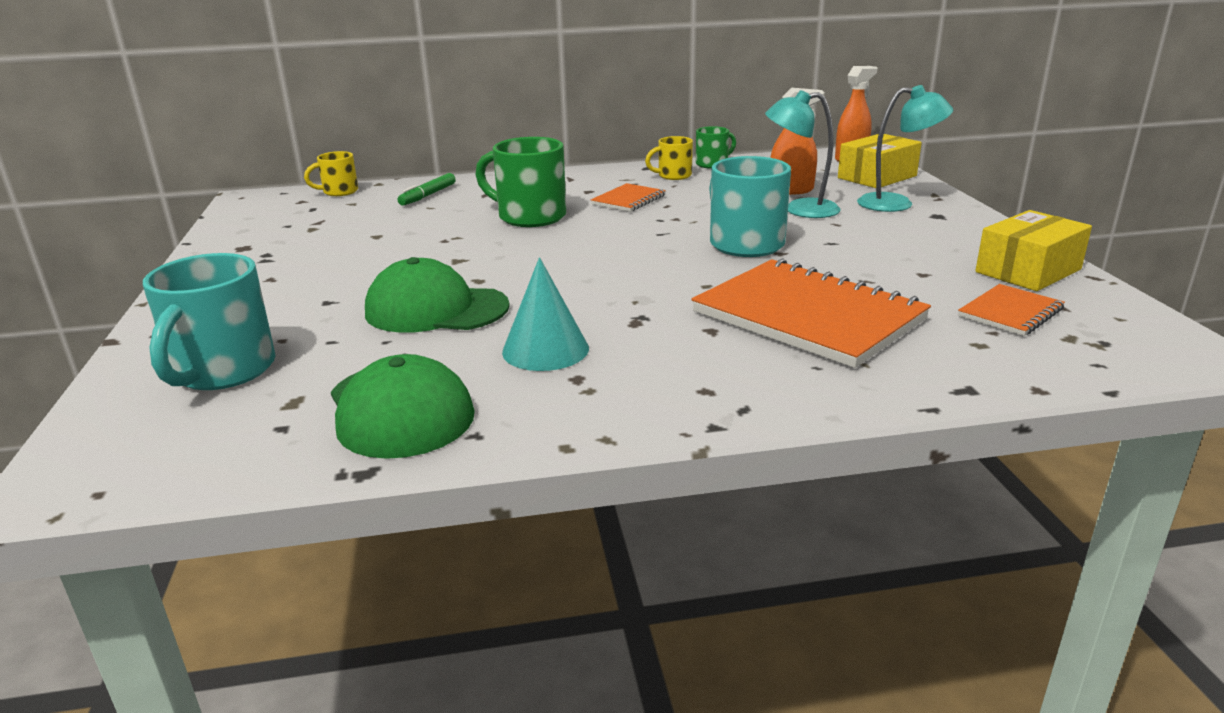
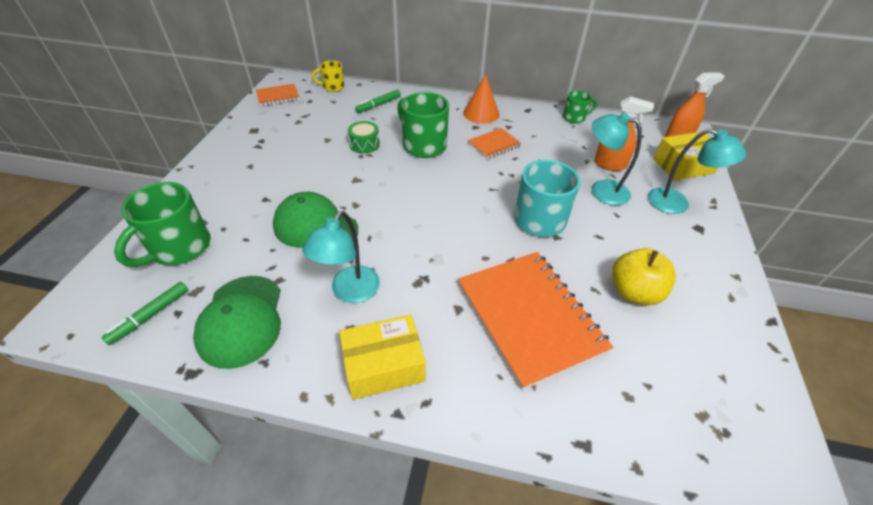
camera: 20 degrees right, 20 degrees up
(222, 371) = (179, 248): turquoise mug -> green mug
(235, 441) = (150, 316): none -> green marker
(440, 230) = (364, 144): none -> green drum
(545, 350) = (350, 292): turquoise cone -> turquoise lamp
(585, 179) = (481, 113): none -> orange cone
(673, 176) = (540, 124): yellow mug -> none
(911, 272) = (634, 292): none -> yellow apple
(1010, 313) = (676, 367): orange notebook -> orange notebook (278, 96)
(1028, 270) = (724, 320): yellow box -> yellow box (384, 365)

